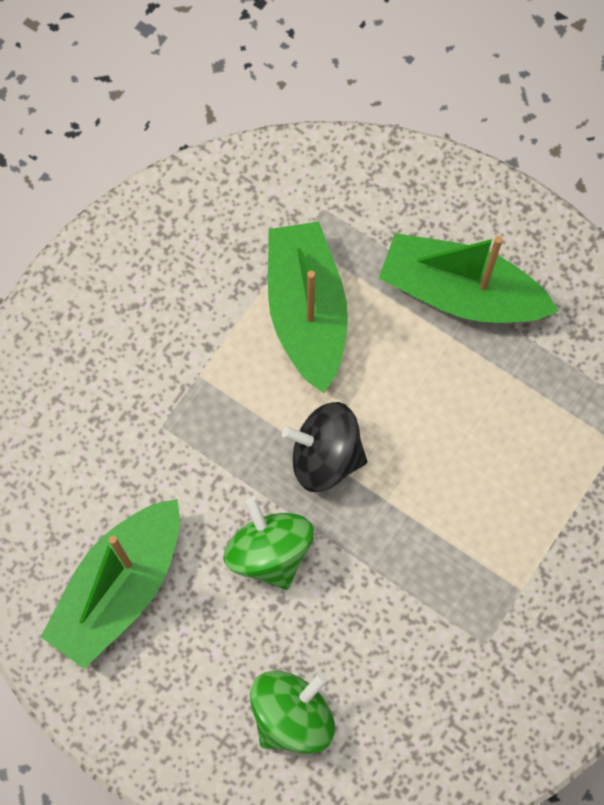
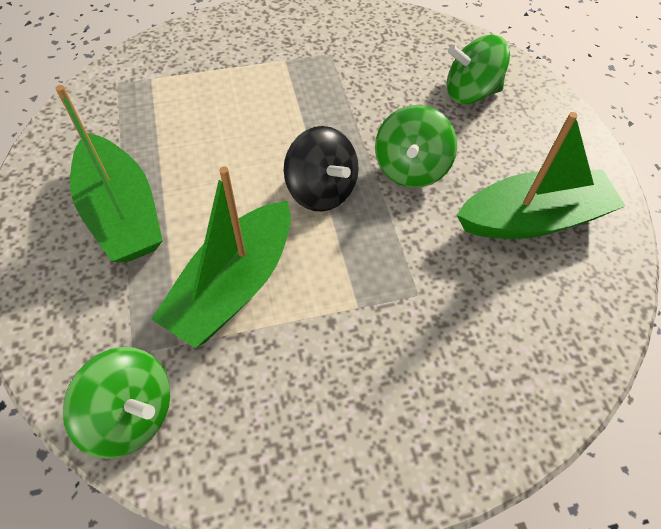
camera: 140 degrees left, 15 degrees down
(278, 176) = (132, 414): none -> green spinning top

